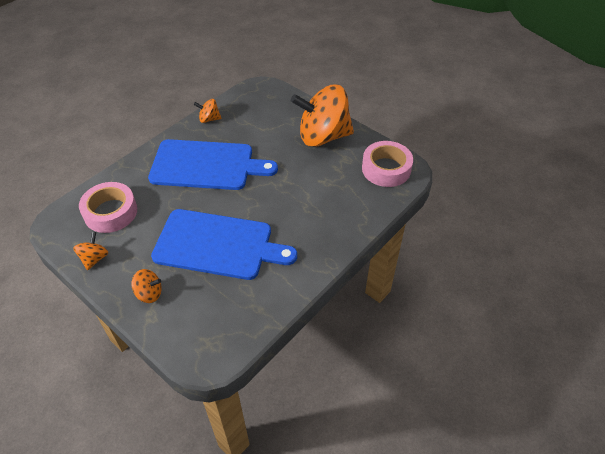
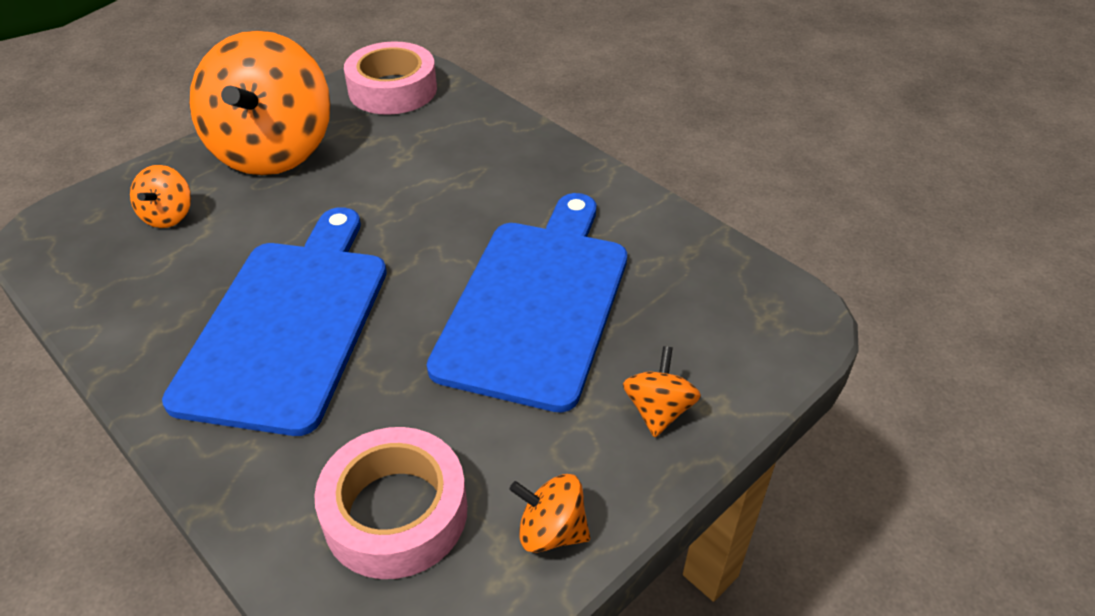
camera: 85 degrees left, 5 degrees down
(209, 119) = (116, 322): orange spinning top -> orange spinning top (168, 216)

